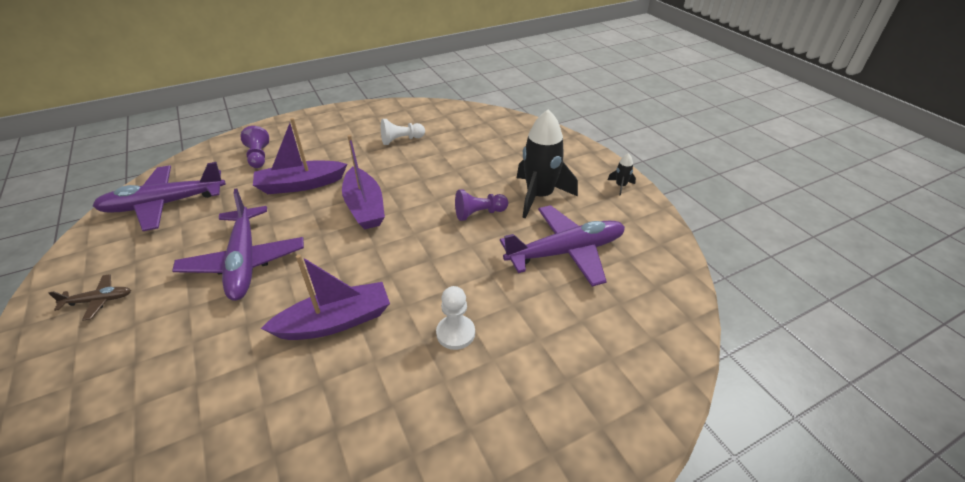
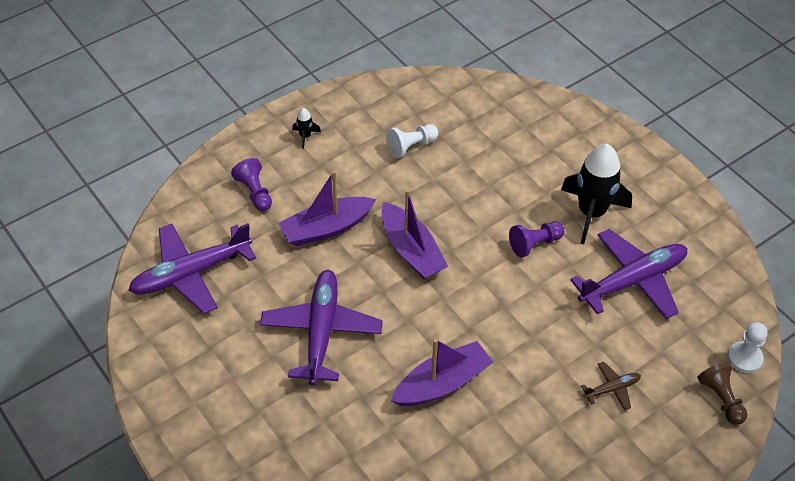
camera: 10 degrees left, 10 degrees up
(98, 300) = (206, 393): brown plane -> brown plane (611, 389)
(244, 261) = (321, 332): purple plane -> purple plane turned 150 degrees counterclockwise
(455, 333) = (553, 380): white pawn -> white pawn (745, 358)
(620, 186) = (674, 188): black rocket -> black rocket (305, 136)
(645, 379) = (721, 399): none -> brown pawn

